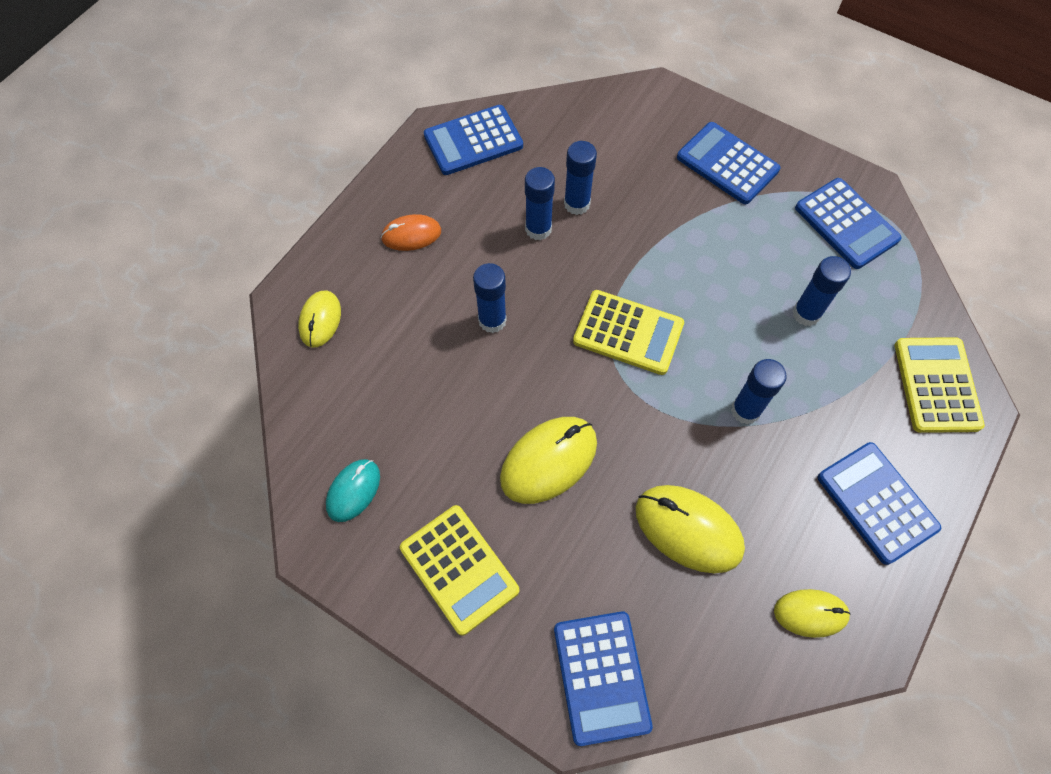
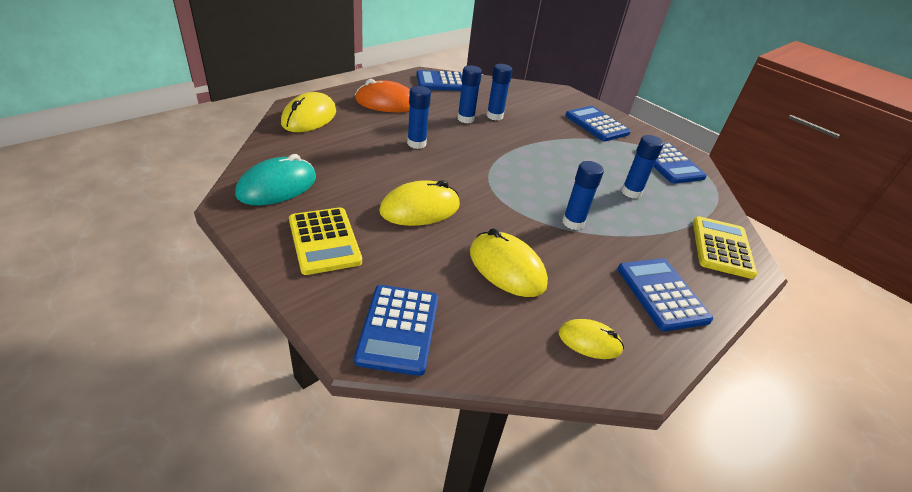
camera: 10 degrees right, 25 degrees down
(320, 320) = (309, 118): yellow mouse -> yellow mouse, size x1.63
(353, 491) = (277, 186): turquoise mouse -> turquoise mouse, size x1.63
(411, 235) = (386, 103): orange mouse -> orange mouse, size x1.63
(628, 333) = (504, 170): yellow calculator -> none

